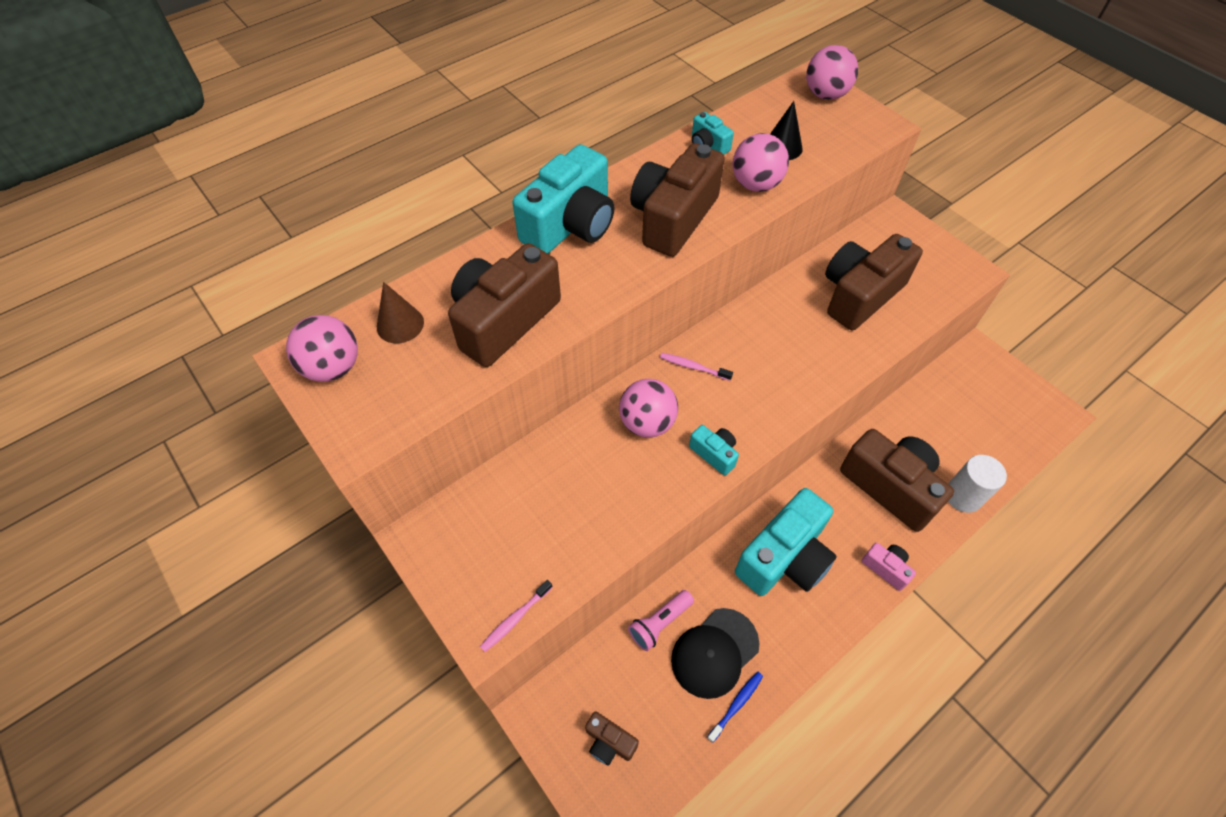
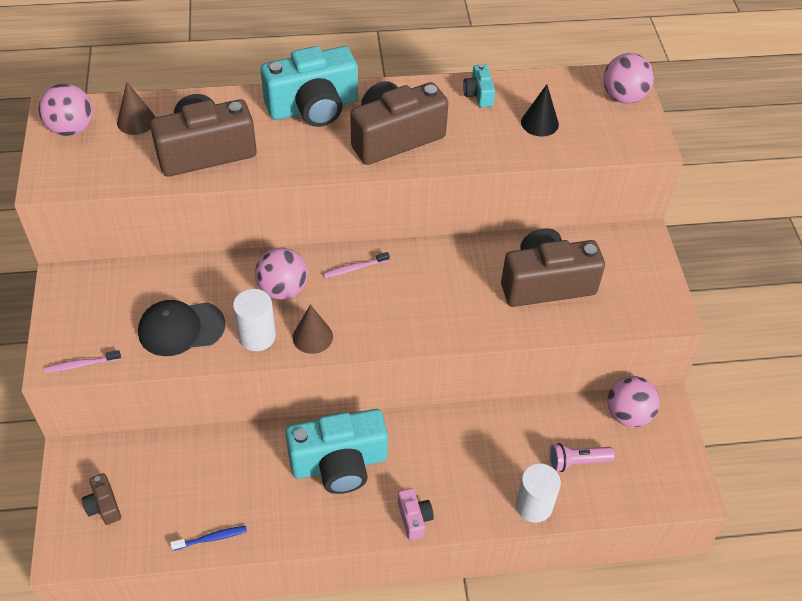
camera: 30 degrees right, 5 degrees down
(659, 623) = (205, 452): pink flashlight -> pink flashlight (577, 462)
(664, 483) = (257, 336): none -> white cylinder
(693, 367) = (354, 268): pink toothbrush -> pink toothbrush turned 75 degrees counterclockwise
(714, 454) = (312, 337): turquoise camera -> brown cone
(714, 652) = (227, 495): black cap -> black cap (181, 328)
(756, 184) = (486, 142): pink ball -> pink ball (628, 414)
(890, 486) = (476, 463): brown camera -> none

